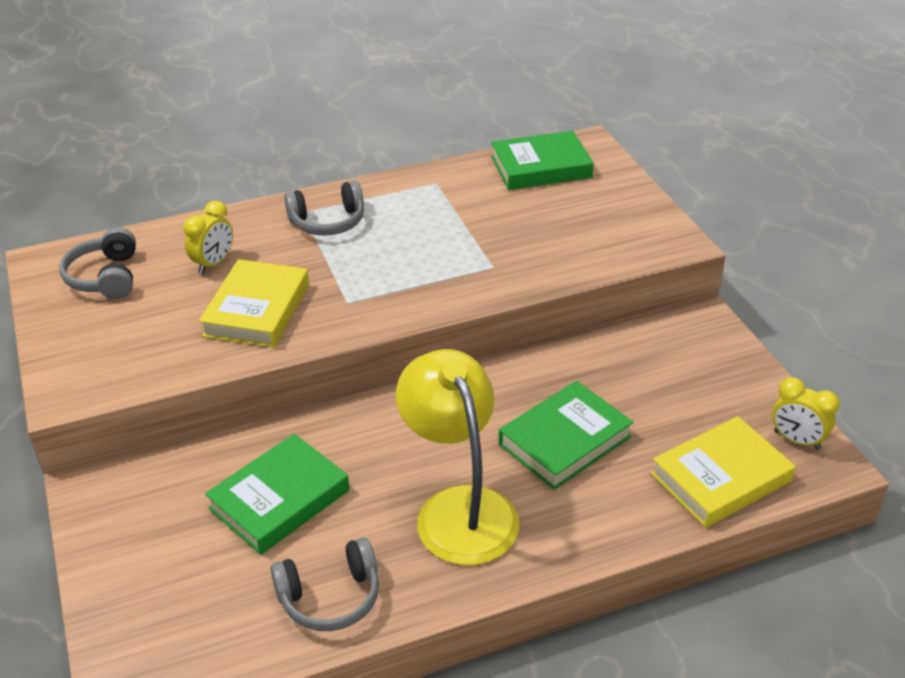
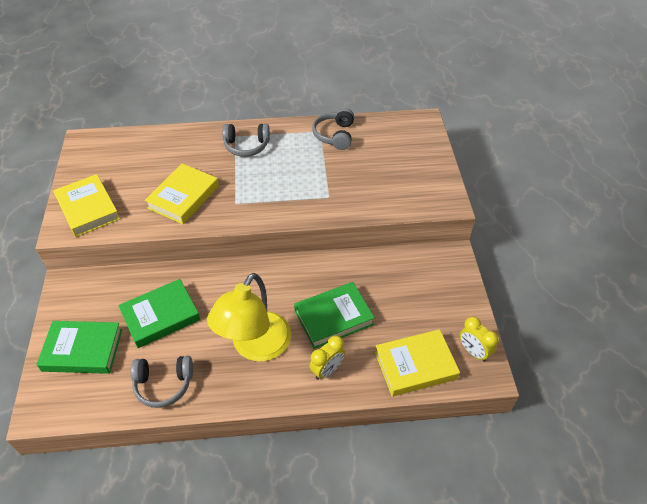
camera: 15 degrees right, 10 degrees up
(98, 356) = (88, 209): none -> yellow book
(105, 277) = (111, 158): grey headphones -> grey headphones (335, 135)
(214, 263) = (172, 161): yellow clock -> yellow clock (327, 370)
(459, 508) = (255, 347): yellow lamp -> yellow lamp turned 150 degrees counterclockwise
(541, 167) = (387, 132): green book -> green book (82, 350)

